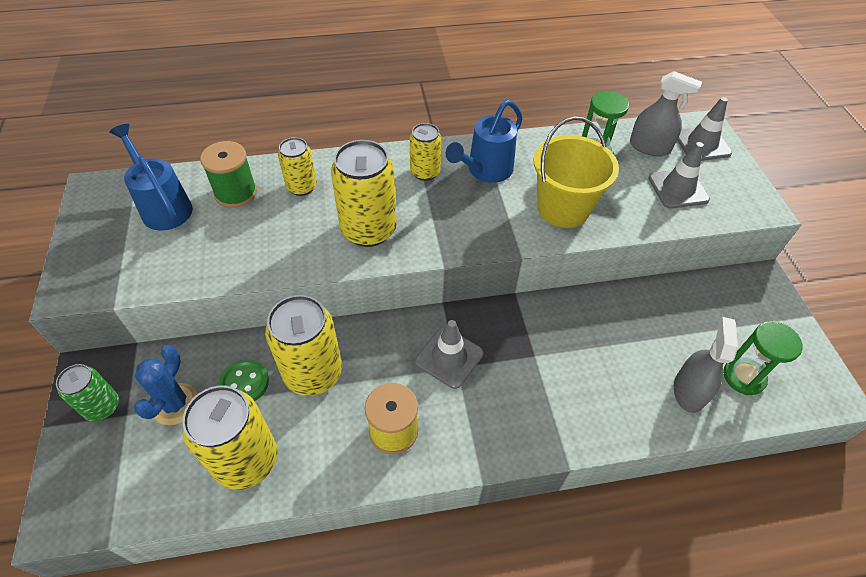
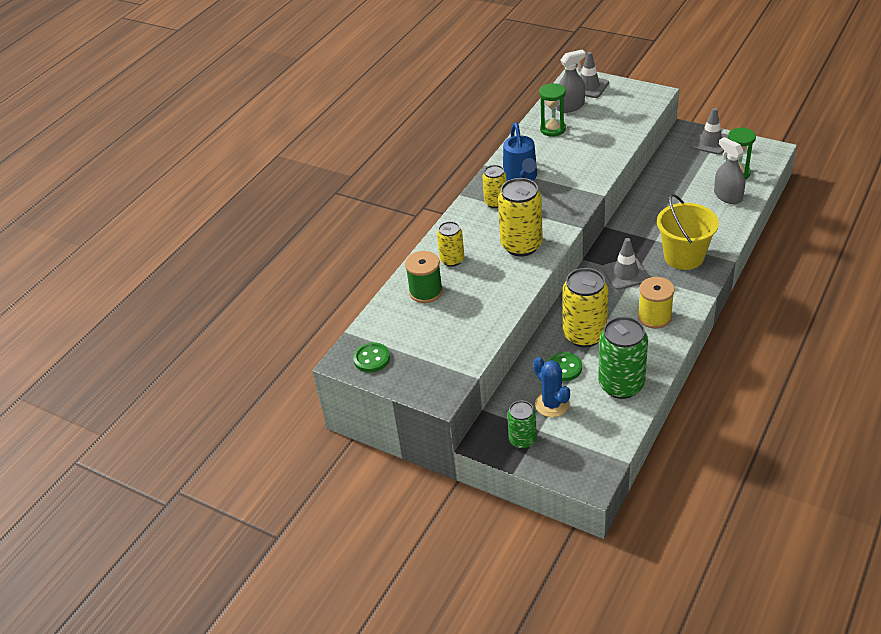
camera: 45 degrees left, 10 degrees down
(105, 206) = (372, 359): none -> green button
(163, 206) = (403, 330): blue watering can -> none
(246, 460) = (621, 385): yellow can -> green can
(563, 208) = (583, 162): yellow bucket -> yellow bucket (684, 256)
(678, 189) = (612, 114): grey traffic cone -> grey traffic cone (710, 142)

